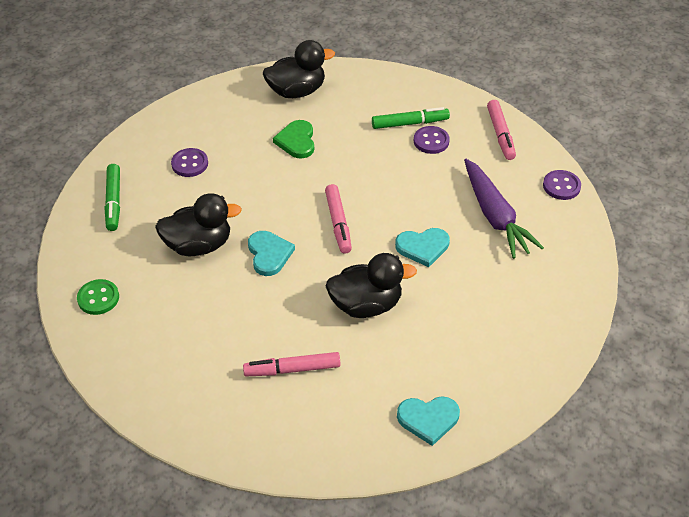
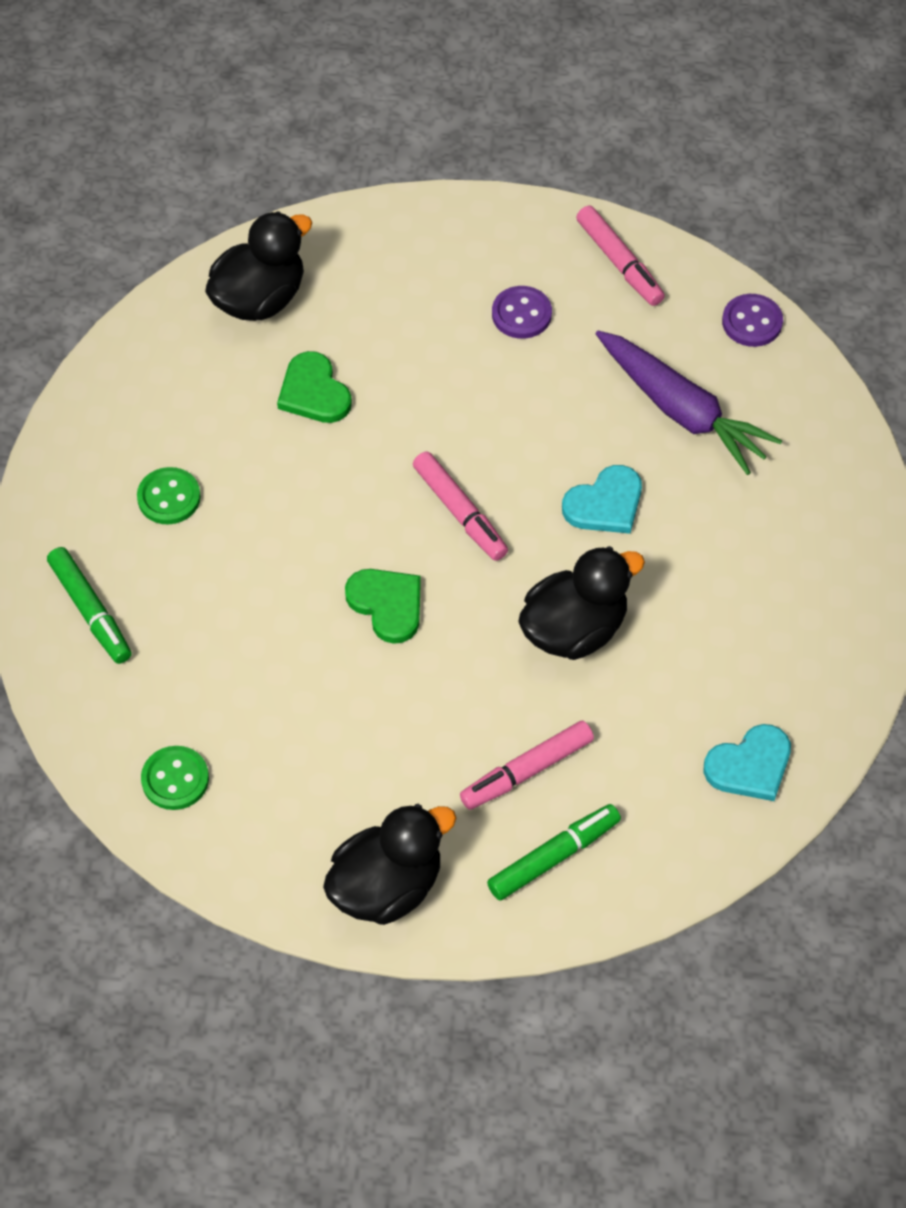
camera: 25 degrees left, 10 degrees up
(190, 164) = (169, 497): purple button -> green button
(199, 245) = (272, 632): black duck -> black duck (387, 887)
(269, 254) = (387, 605): turquoise heart -> green heart
(410, 123) = (472, 293): green marker -> green marker (554, 857)

